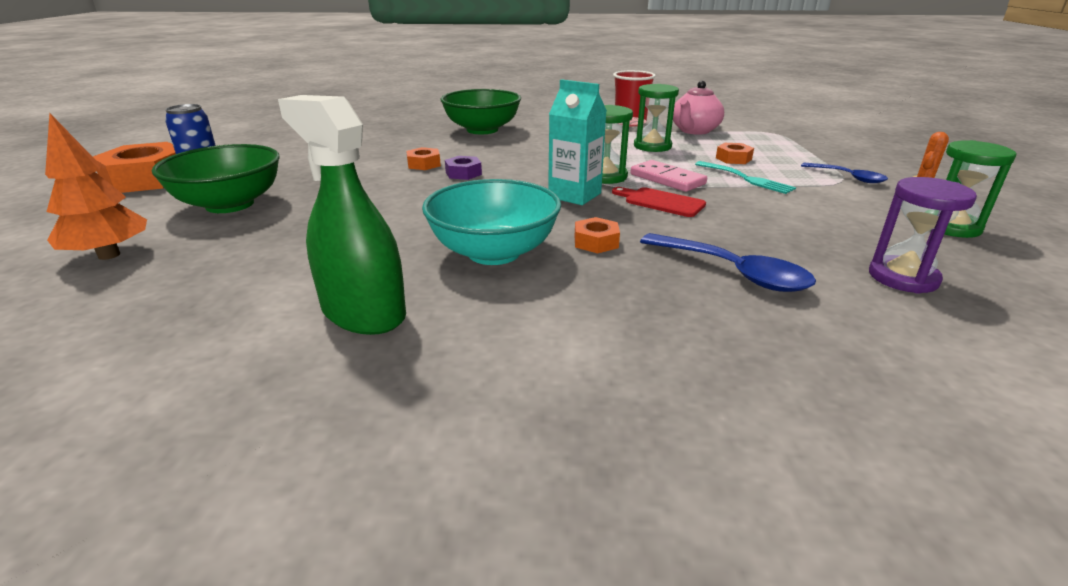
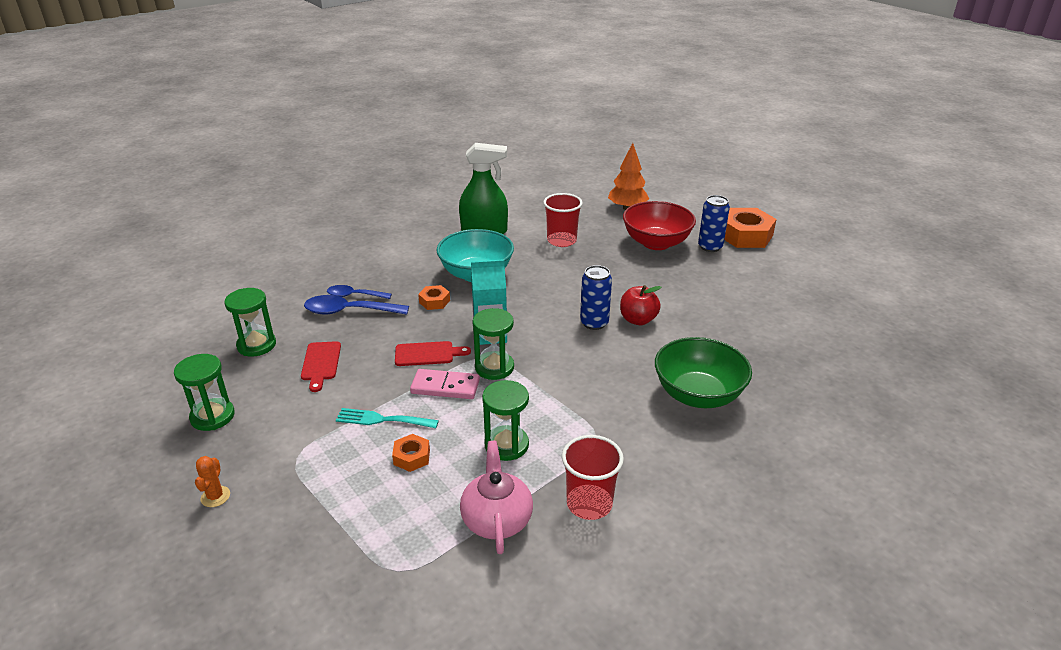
camera: 140 degrees right, 5 degrees up
(230, 204) = (656, 243): green bowl -> red bowl
(304, 249) = (561, 241): none -> red cup
(424, 164) = (638, 320): orange nut -> red apple
(463, 173) = (594, 323): purple nut -> blue can
(800, 231) = (321, 363): none -> red cutting board
(848, 177) = (290, 469): blue spoon -> blue spoon (354, 295)
(903, 277) = (256, 345): purple hourglass -> green hourglass

